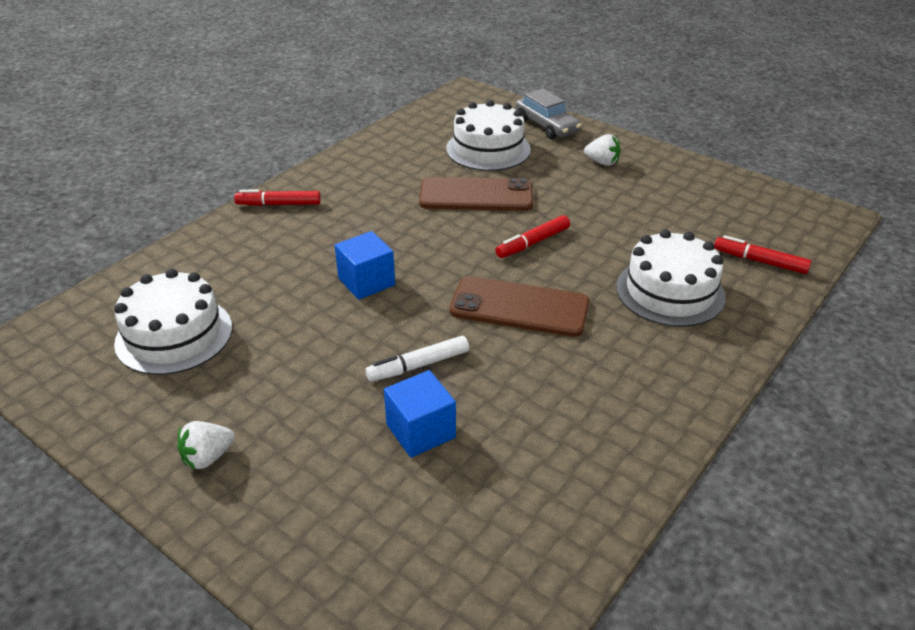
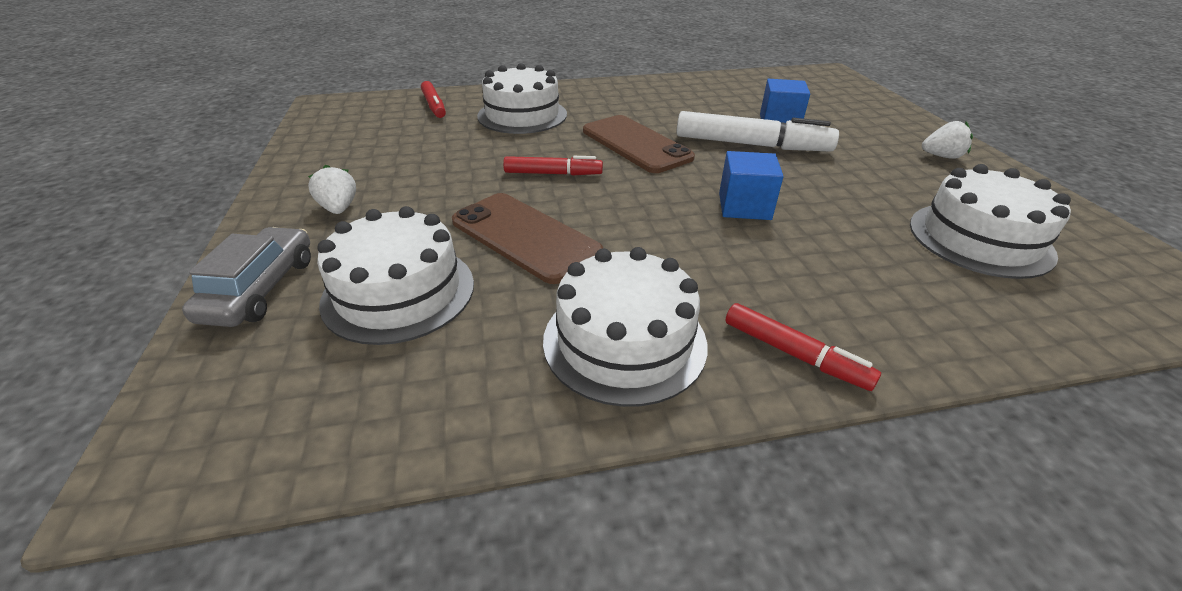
camera: 140 degrees left, 0 degrees up
(361, 176) = (624, 341): none -> white cake
(418, 365) = (751, 145): white marker -> white marker, size x1.72

